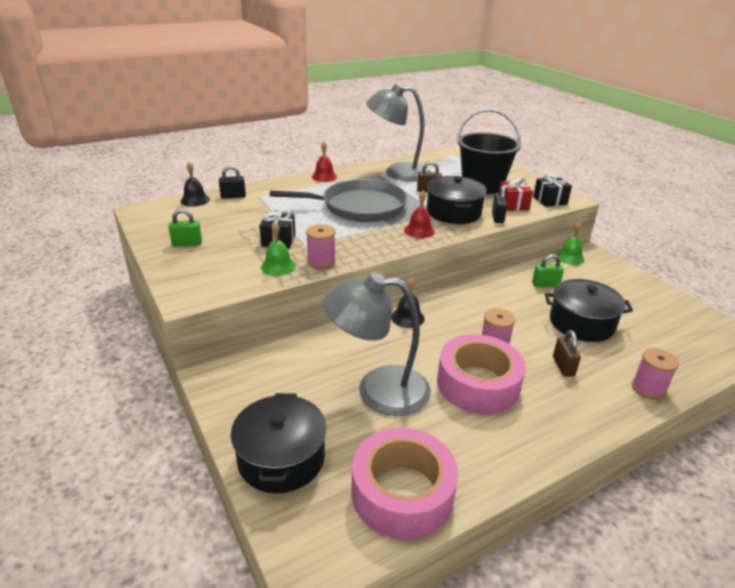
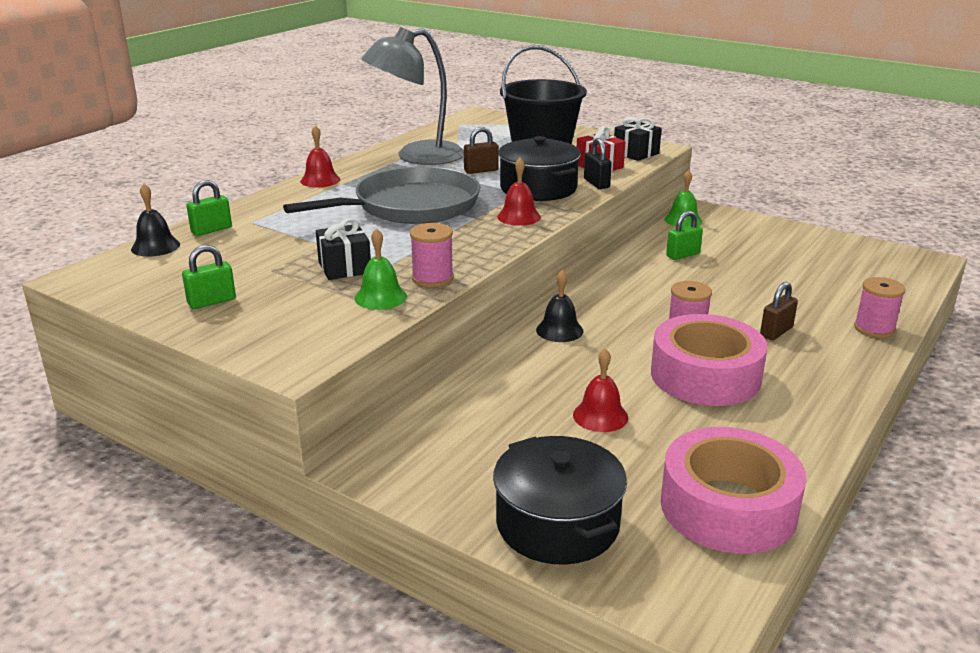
camera: 25 degrees left, 5 degrees down
(233, 196) = (211, 230): black padlock -> green padlock
(378, 390) = (600, 416): grey lamp -> red bell
(563, 366) = (776, 332): brown padlock -> brown padlock turned 75 degrees clockwise
(581, 323) = (755, 284): black pot -> none

